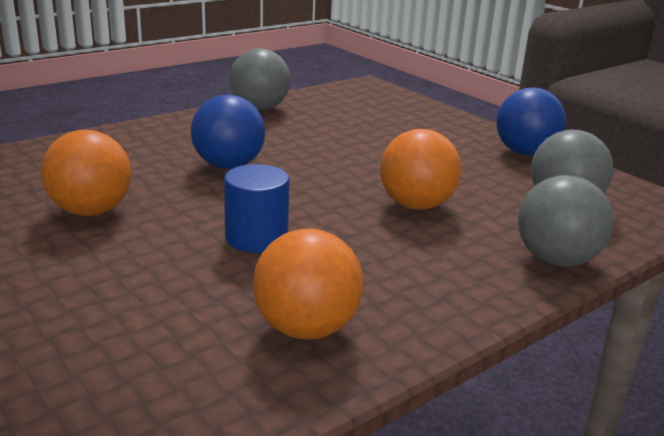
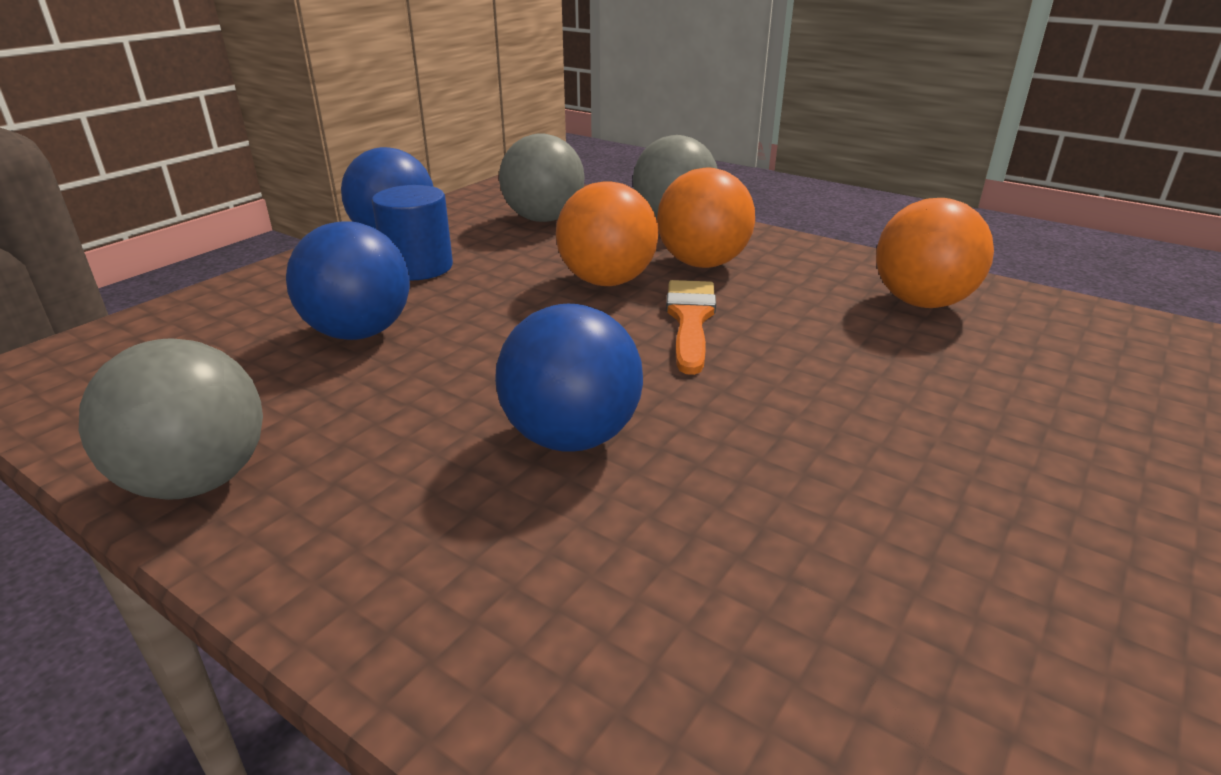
camera: 105 degrees left, 5 degrees up
(91, 211) = (874, 529): orange ball -> orange ball (702, 263)
(256, 238) = (790, 359): blue cylinder -> blue cylinder (418, 267)
(335, 219) = (690, 320): none -> orange brush
(373, 135) = (359, 333): none -> blue ball

